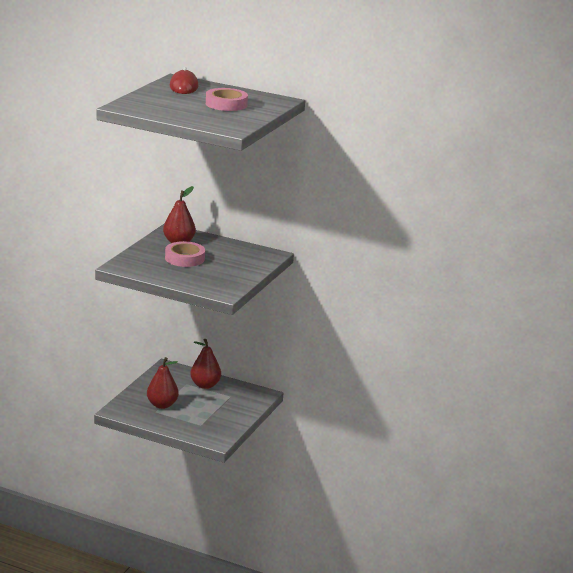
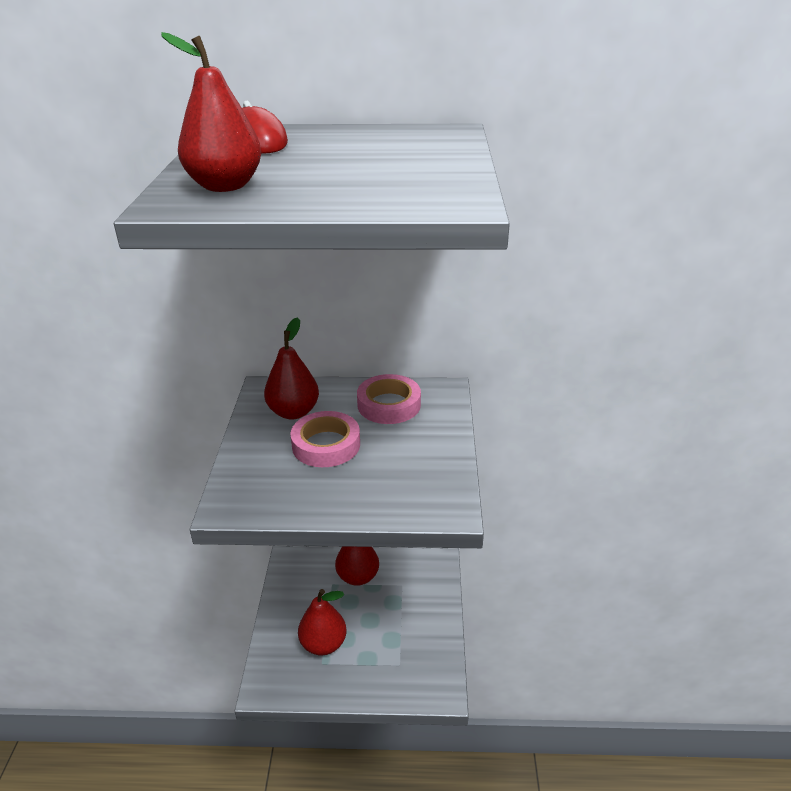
camera: 20 degrees left, 10 degrees up
(148, 104) = (225, 186): none -> red pear
(226, 104) = (373, 156): pink tape -> pink tape (389, 405)

